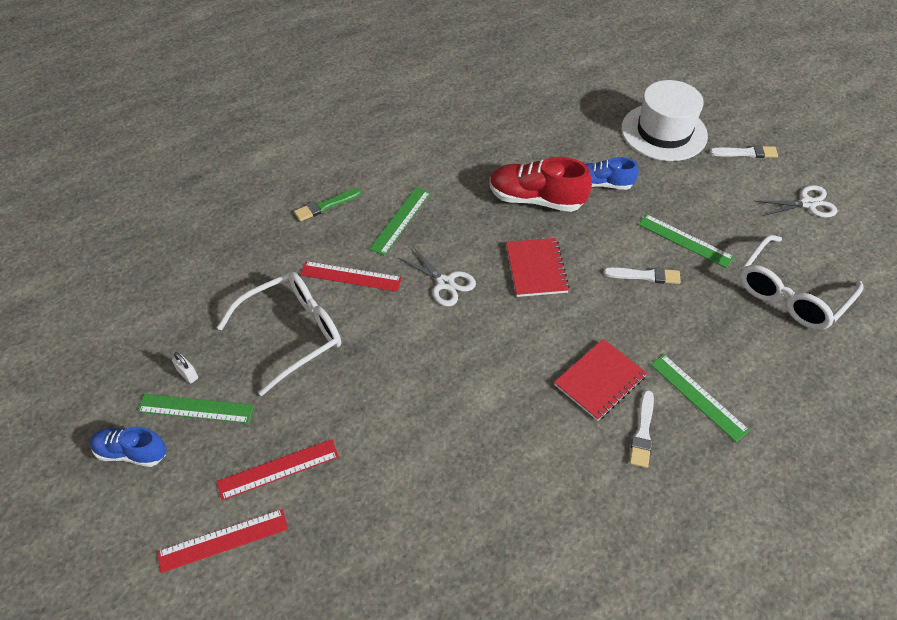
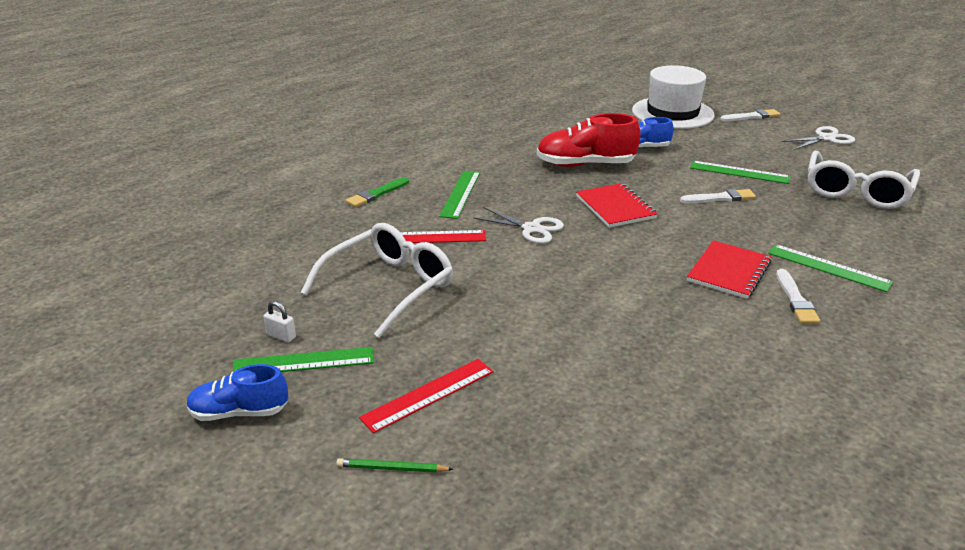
camera: 15 degrees left, 20 degrees down
(223, 540) = (392, 468): red ruler -> green pencil

